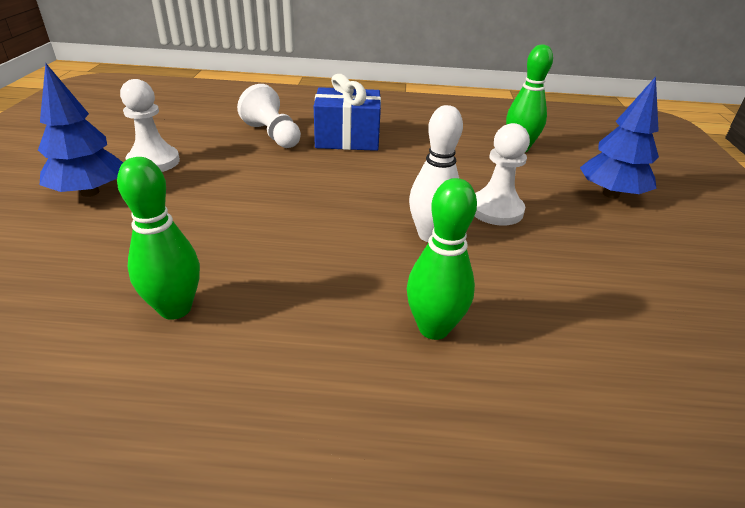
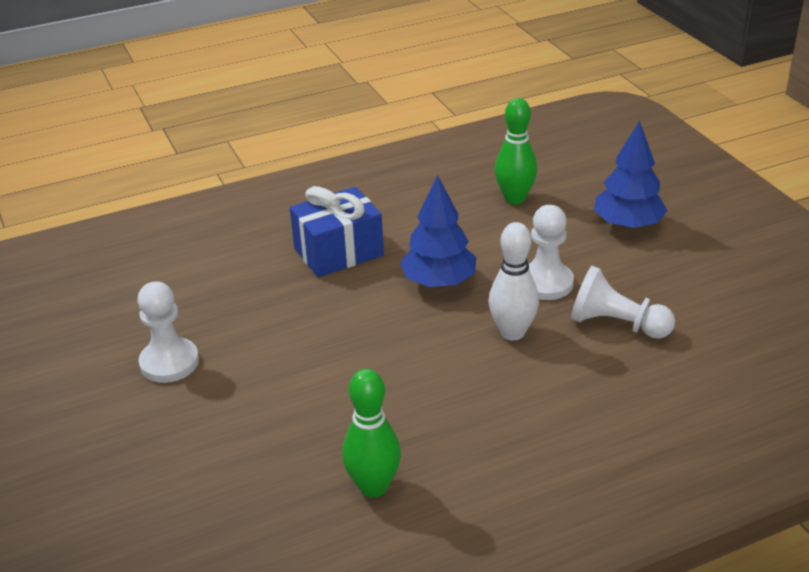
camera: 25 degrees left, 0 degrees up
(90, 192) = (151, 423): blue tree -> blue tree (439, 282)
(272, 135) = (255, 278): white pawn -> white pawn (616, 324)
(433, 328) = (579, 412): green bowling pin -> none

